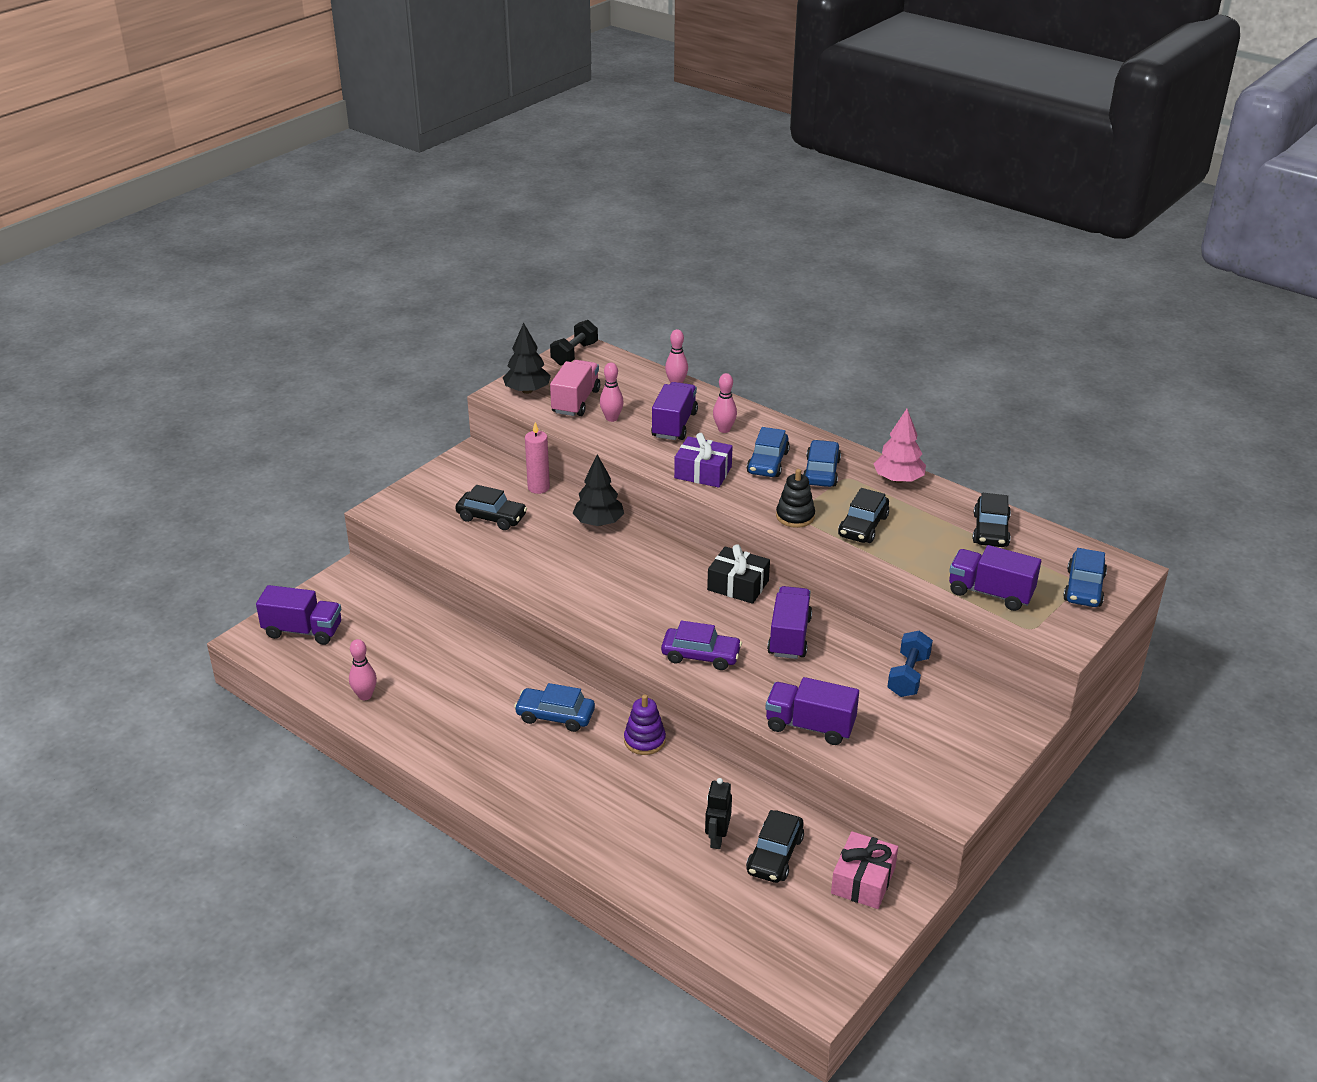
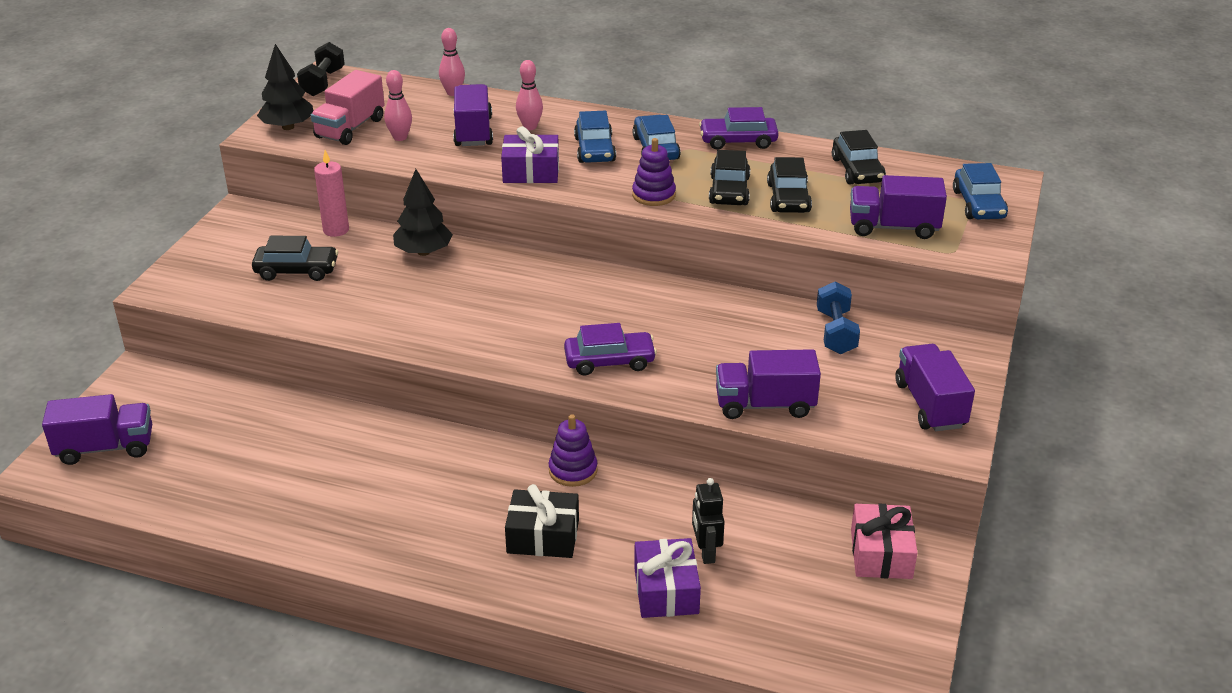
camera: 20 degrees left, 0 degrees up
(365, 695) = (219, 501): pink bowling pin -> none
(555, 716) = (459, 469): blue car -> none
(576, 401) = (350, 128): pink truck -> pink truck turned 150 degrees counterclockwise
(668, 861) = (666, 590): none -> purple gift
(738, 585) = (610, 283): black gift -> black gift (543, 536)
(775, 855) = (776, 553): black car -> black car (788, 198)
(789, 636) = (693, 321): purple truck -> purple truck (930, 405)
(795, 516) = (653, 195): black stacking toy -> purple stacking toy
(898, 479) = (738, 141): pink tree -> purple car

